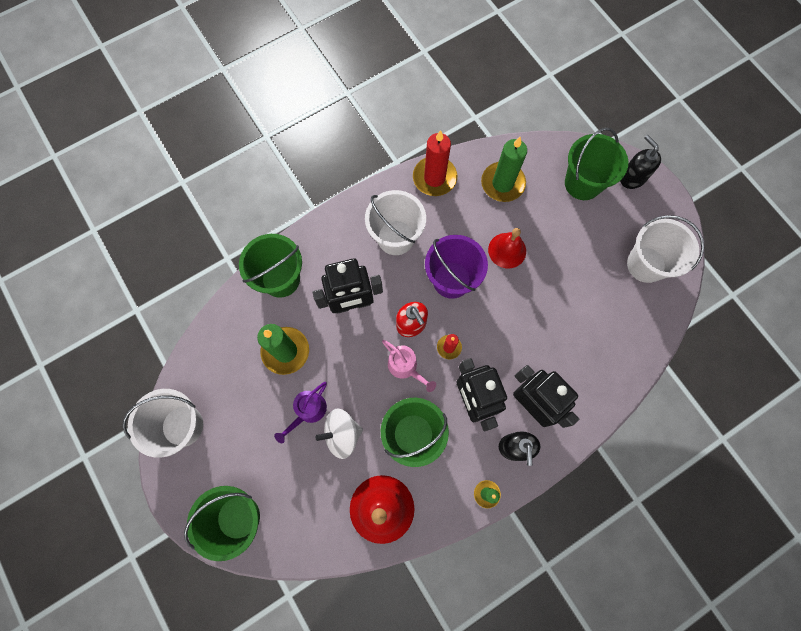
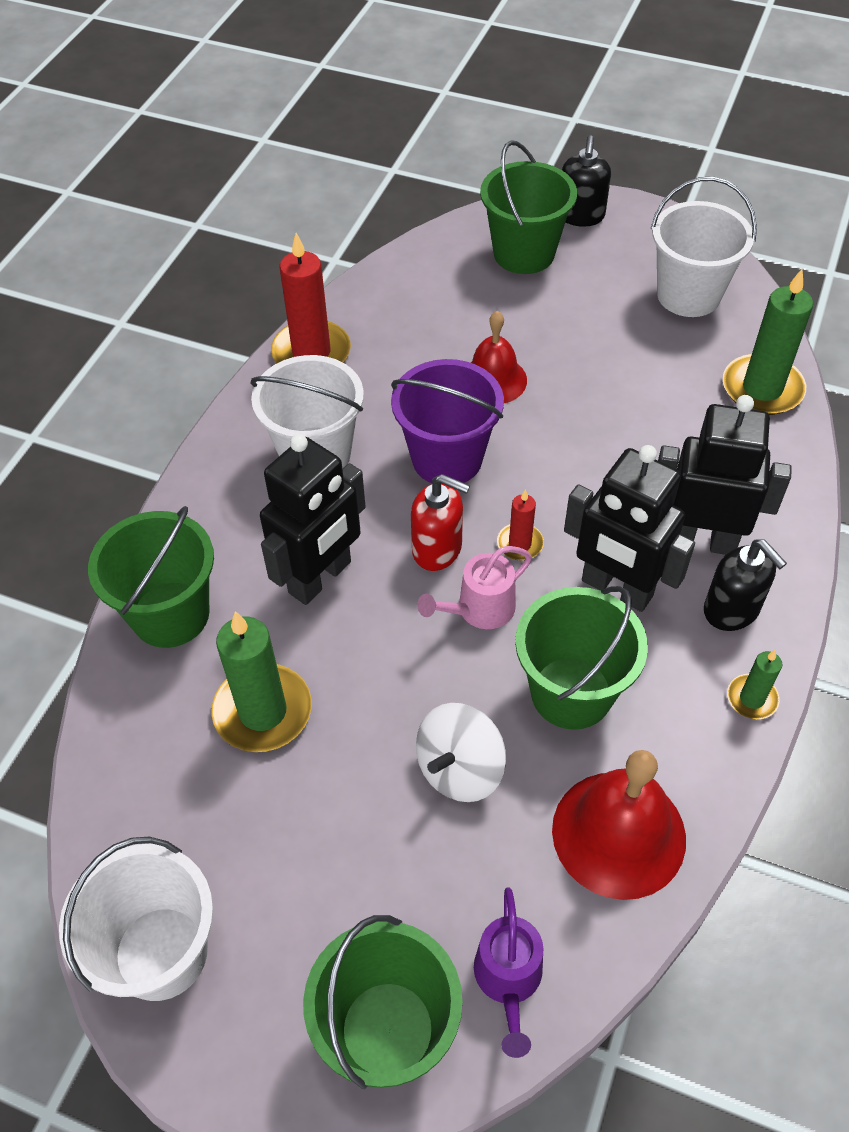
camera: 35 degrees left, 20 degrees down
(308, 411) = (375, 774): purple watering can -> purple watering can (508, 980)
(406, 367) = (479, 610): pink watering can -> pink watering can turned 135 degrees clockwise
(502, 183) = (416, 308): green candle -> green candle (762, 389)
(632, 178) = (580, 216): black soap dispenser -> black soap dispenser turned 105 degrees counterclockwise

